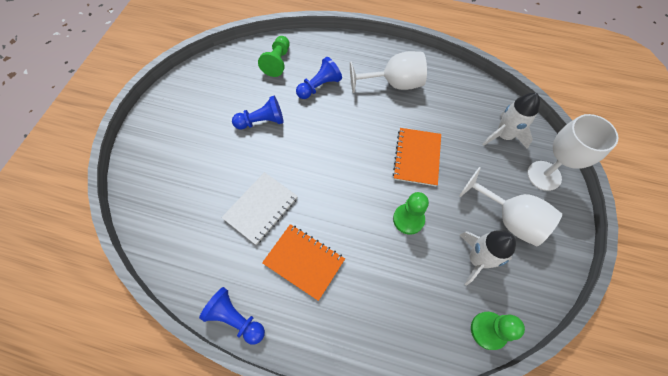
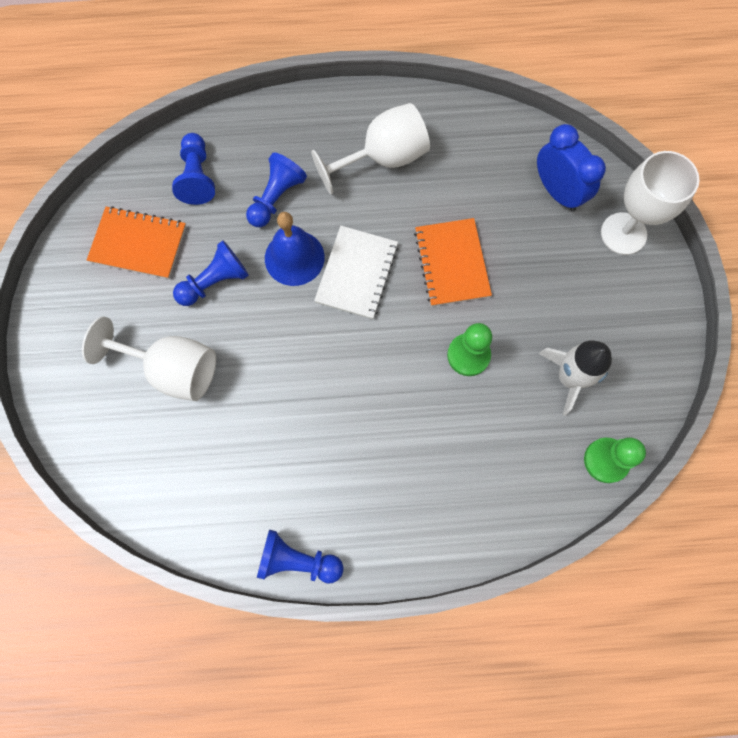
camera: 20 degrees left, 10 degrees up
(261, 208) = (268, 409): white notebook -> white notebook (356, 273)
(277, 62) = (197, 177): green pawn -> blue pawn
(304, 262) = (354, 459): orange notebook -> orange notebook (138, 244)
(316, 123) = (294, 257): none -> blue bell
(503, 136) = (557, 192): white rocket -> blue clock
(509, 219) = (594, 309): white goblet -> white goblet (173, 369)

